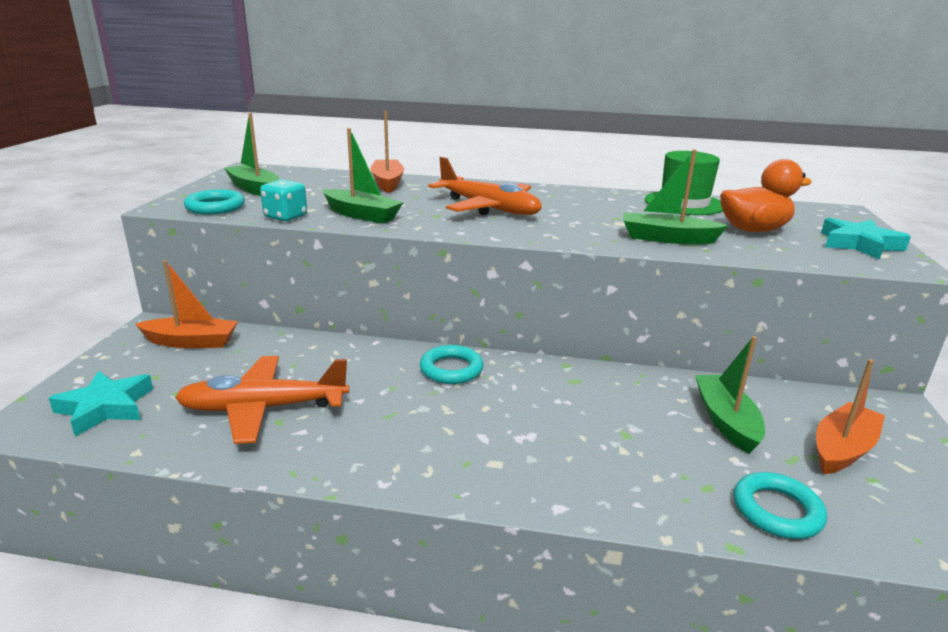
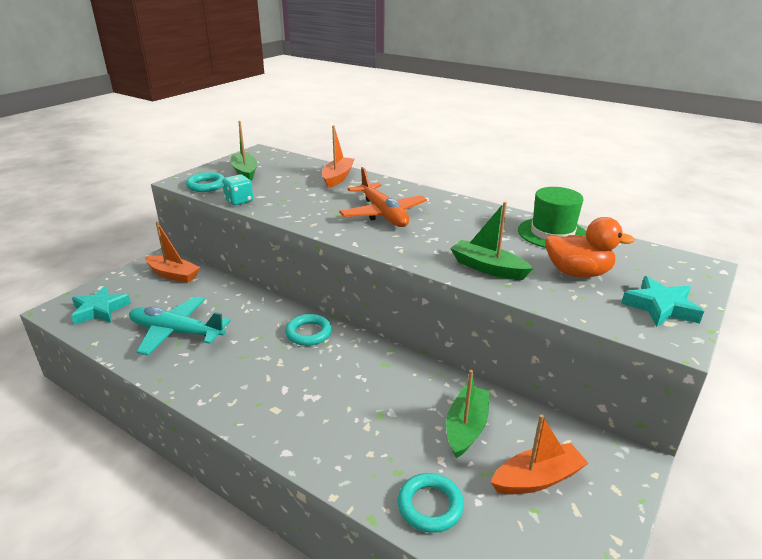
camera: 25 degrees right, 5 degrees up
(264, 408) = (177, 332): orange plane -> turquoise plane
(361, 215) = (288, 207): green boat -> none

